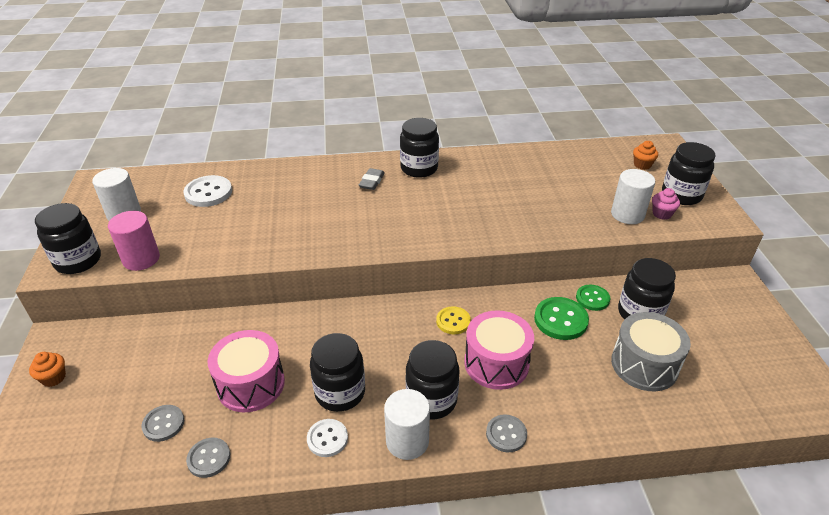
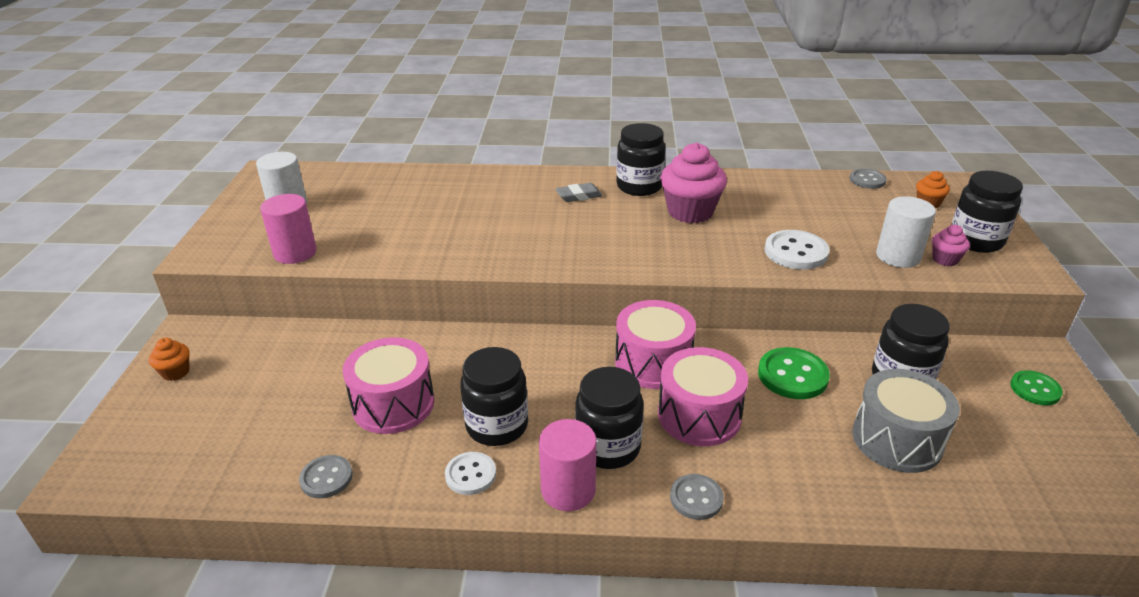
camera: 10 degrees right, 5 degrees down
(78, 261) = (226, 248): black jar -> none
(163, 424) = (284, 434): grey button -> grey button (867, 180)
(208, 193) = (386, 193): white button -> white button (796, 252)
(372, 182) = (579, 196): grey eraser -> grey eraser turned 45 degrees clockwise
(407, 441) = (568, 490): white cylinder -> pink cylinder
(453, 321) = (653, 363): yellow button -> pink drum
(463, 189) = (690, 212): none -> pink cupcake
(592, 298) = (839, 355): green button -> green button (1035, 389)

